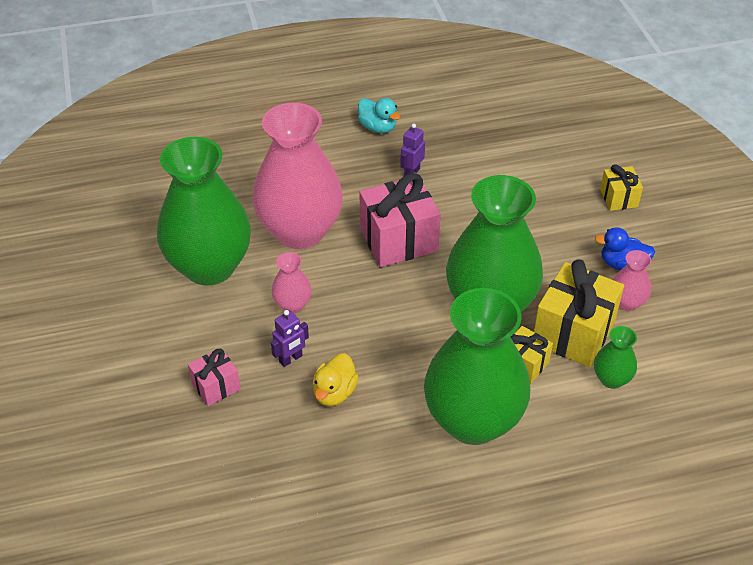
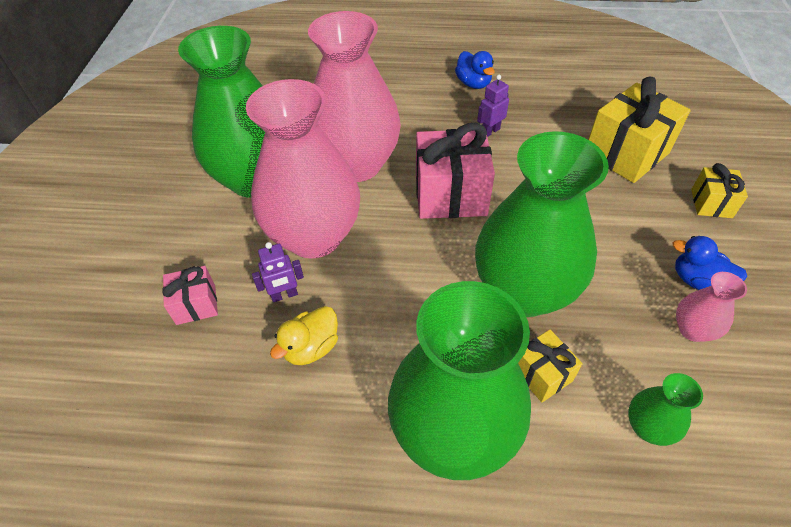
camera: 20 degrees right, 5 degrees up
(292, 305) = (314, 236): pink vase -> pink vase, size x2.36
(378, 127) = (473, 83): turquoise duck -> blue duck
(573, 332) = (614, 350): yellow gift -> yellow gift (626, 153)

